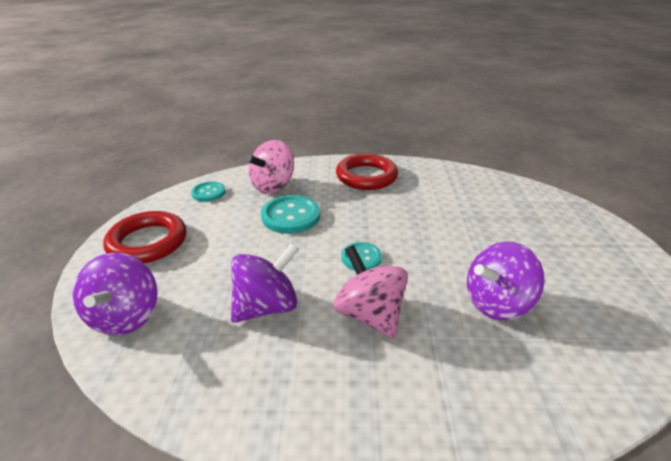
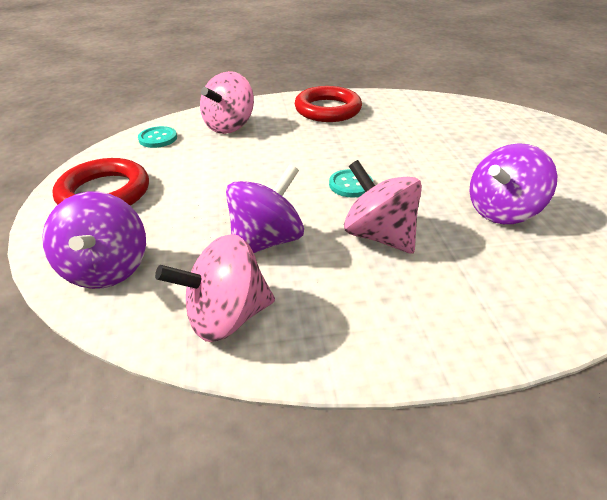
camera: 10 degrees left, 5 degrees up
(207, 378) = (226, 316): none -> pink spinning top
(291, 216) = (260, 153): turquoise button -> none

